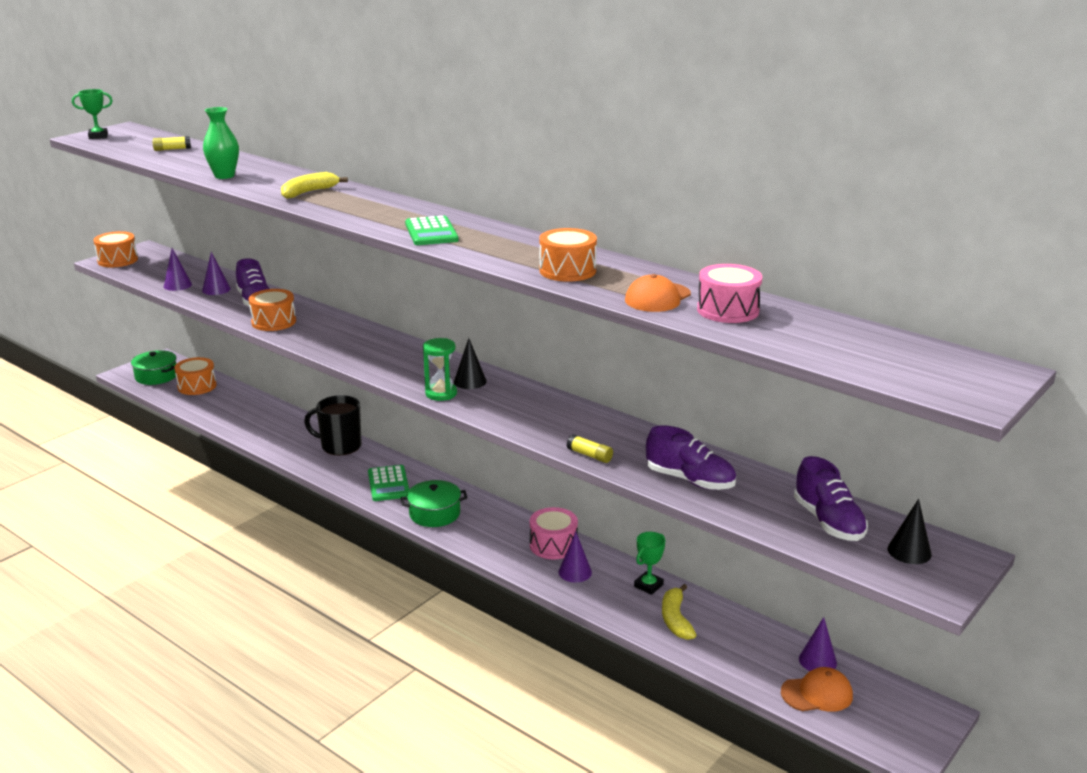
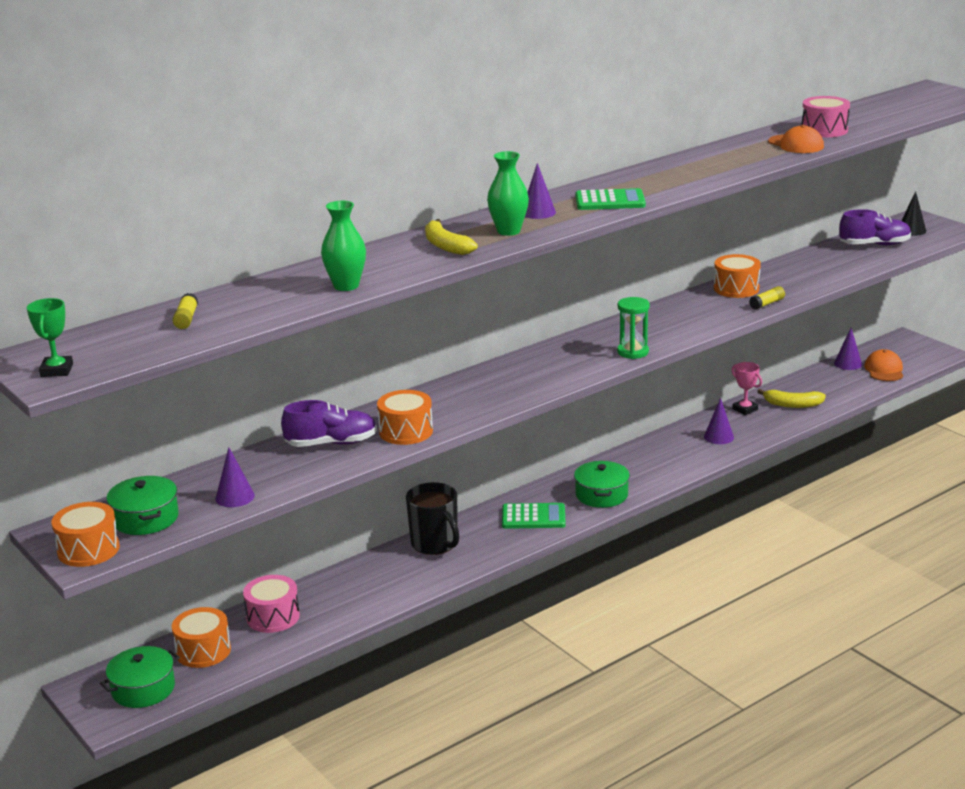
camera: 75 degrees left, 0 degrees up
(153, 267) = (145, 518): none -> green pot
(216, 289) = (271, 469): purple cone -> purple cone (538, 212)
(340, 446) = (435, 544): black mug -> black mug turned 60 degrees counterclockwise
(345, 206) = (508, 231): none -> green vase
(470, 381) = (611, 339): black cone -> none
(553, 545) = (674, 442): pink drum -> pink drum (273, 617)
(567, 271) = (729, 164): orange drum -> orange drum (736, 288)
(648, 585) = (745, 409): green trophy -> pink trophy
(690, 480) = (812, 276): purple shoe -> none

